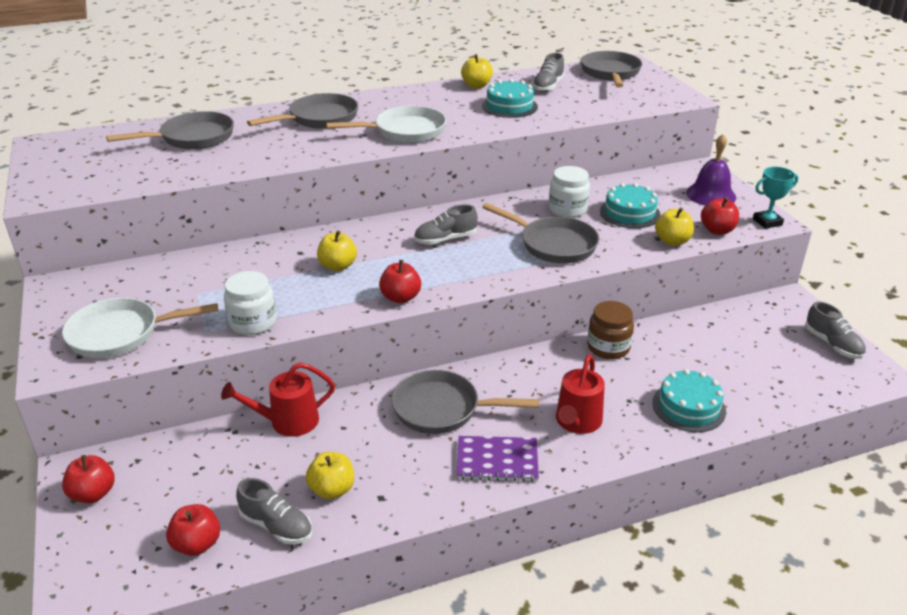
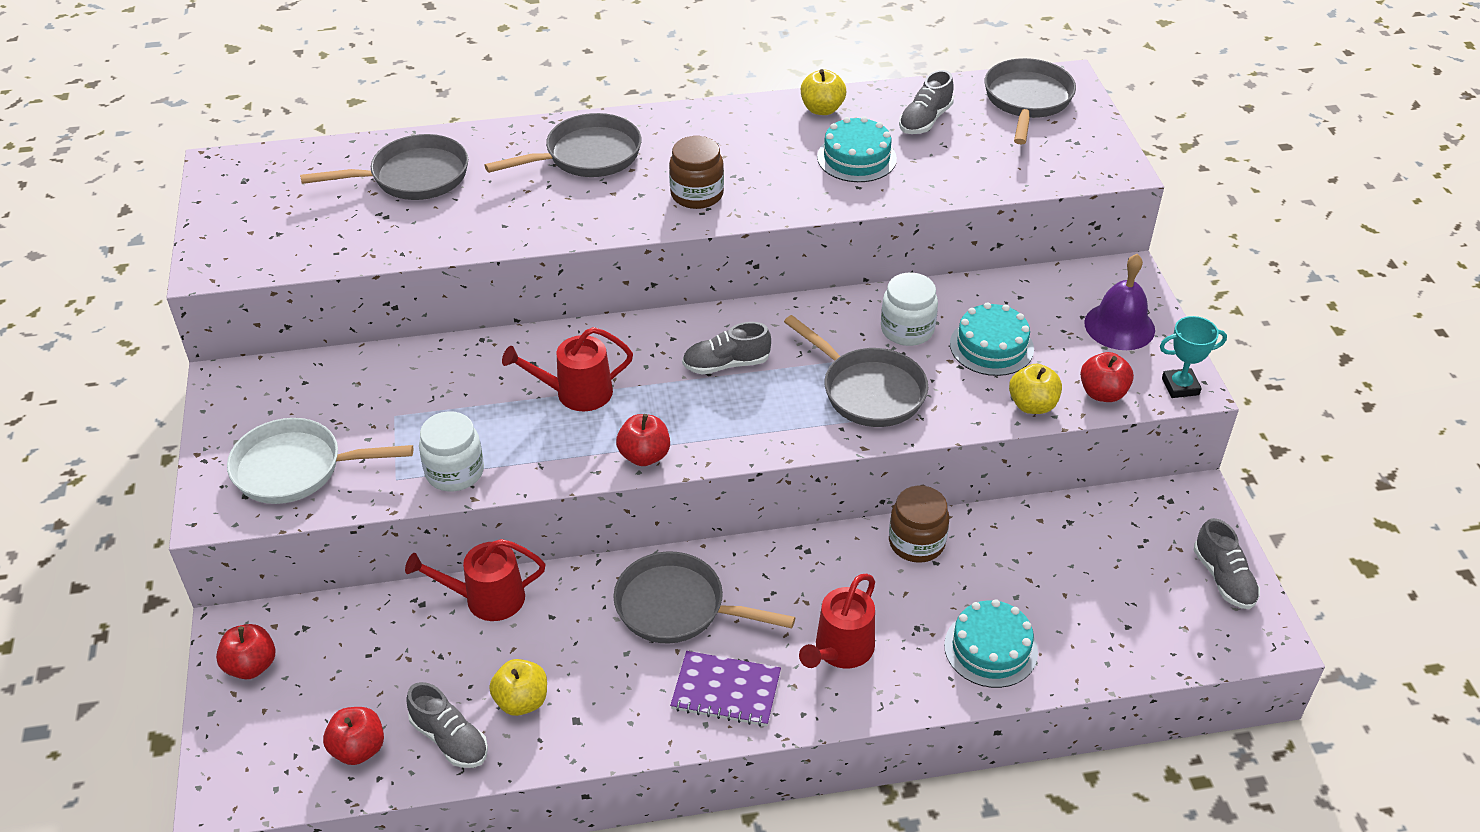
camera: 10 degrees right, 10 degrees up
(338, 266) = (576, 393): yellow apple -> red watering can
(405, 131) = (697, 194): white pan -> brown jar

